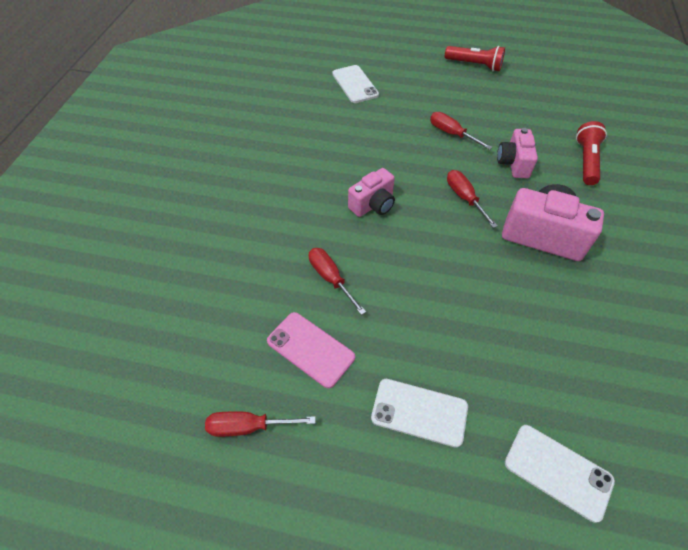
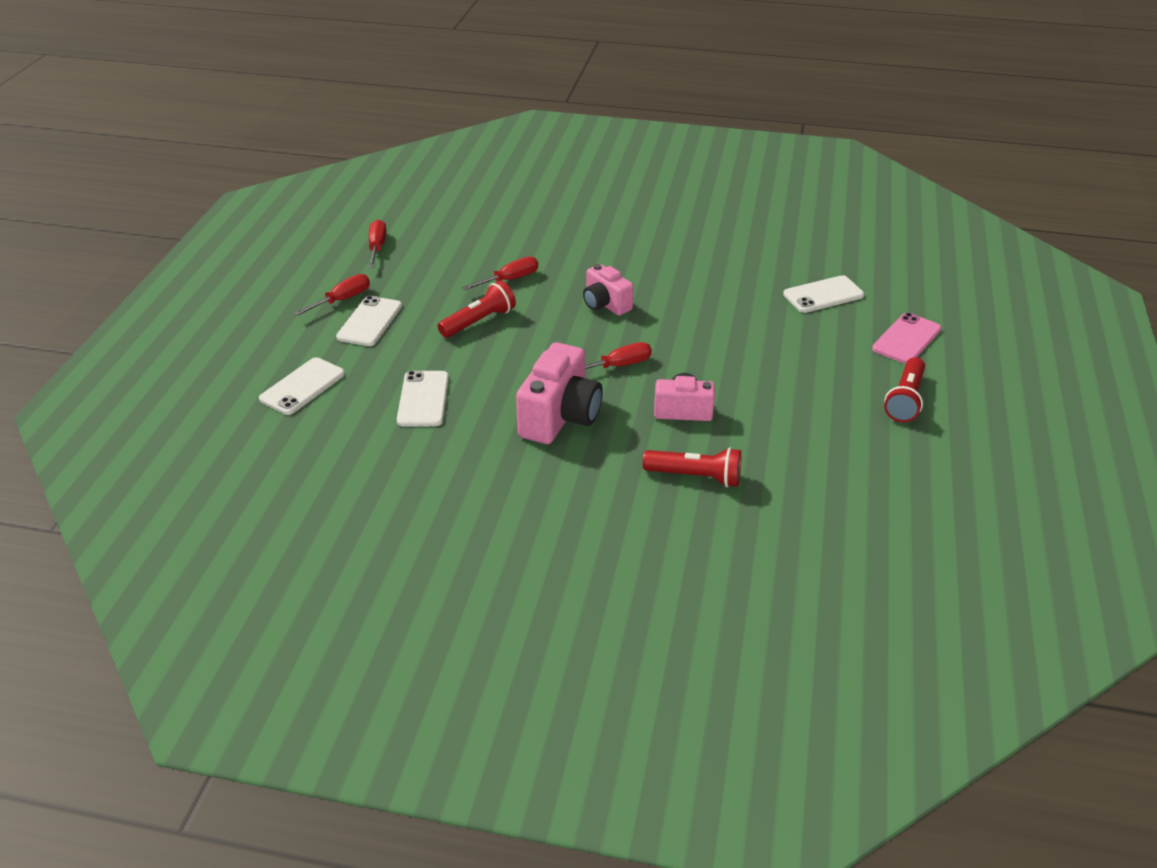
camera: 90 degrees right, 15 degrees down
(310, 349) = (437, 271): pink phone -> pink phone (906, 339)
(409, 301) = (479, 321): none -> red flashlight
(452, 134) = (734, 366): red screwdriver -> red screwdriver (342, 300)
(547, 341) = (423, 399): none -> white phone

